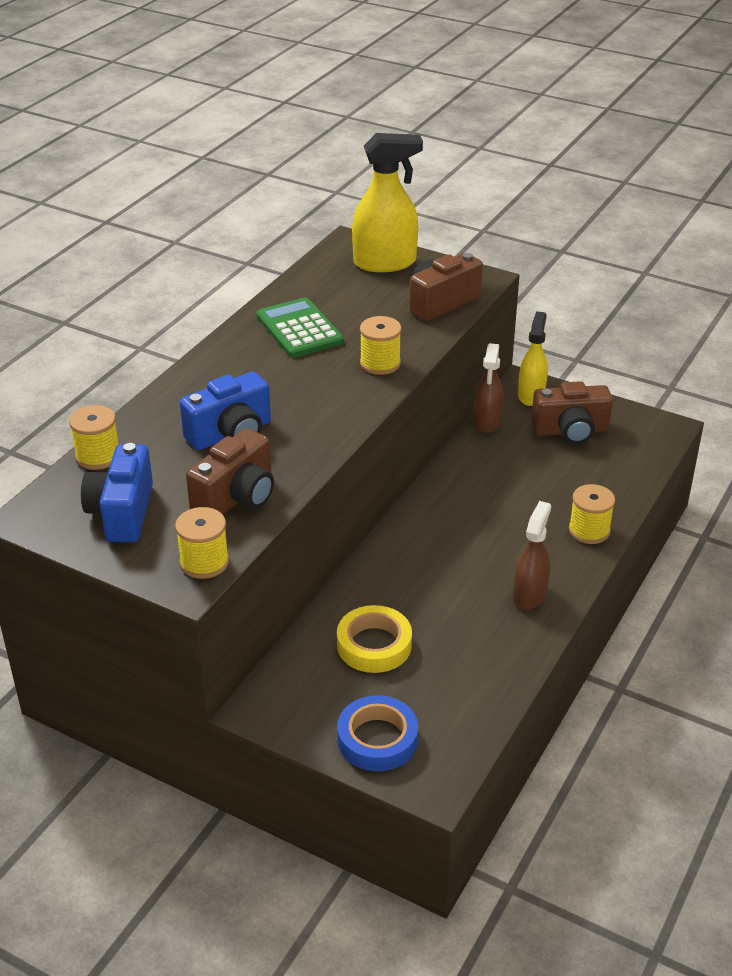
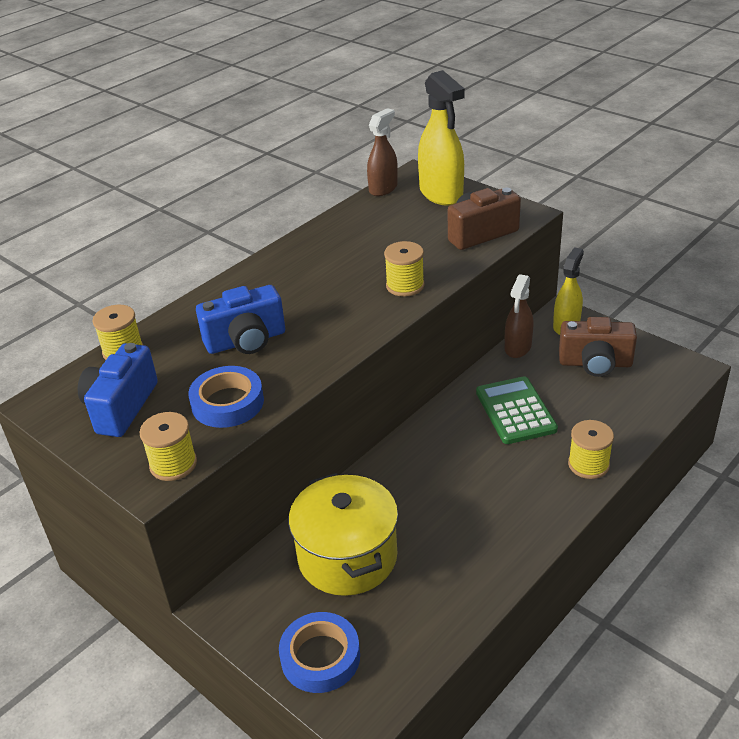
camera: 15 degrees right, 0 degrees up
(237, 497) = (227, 403): brown camera -> blue tape
(299, 329) = (343, 249): green calculator -> green calculator (515, 411)
(374, 645) = (347, 557): yellow tape -> yellow pot
(385, 263) = (441, 194): yellow spray bottle -> yellow spray bottle turned 60 degrees clockwise
(529, 595) = (512, 524): brown spray bottle -> brown spray bottle (383, 188)

